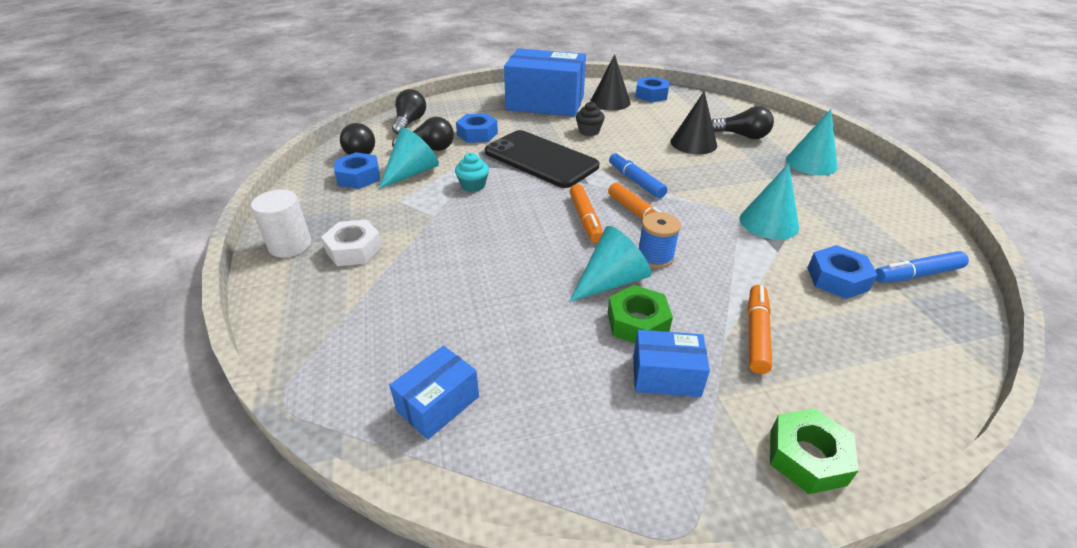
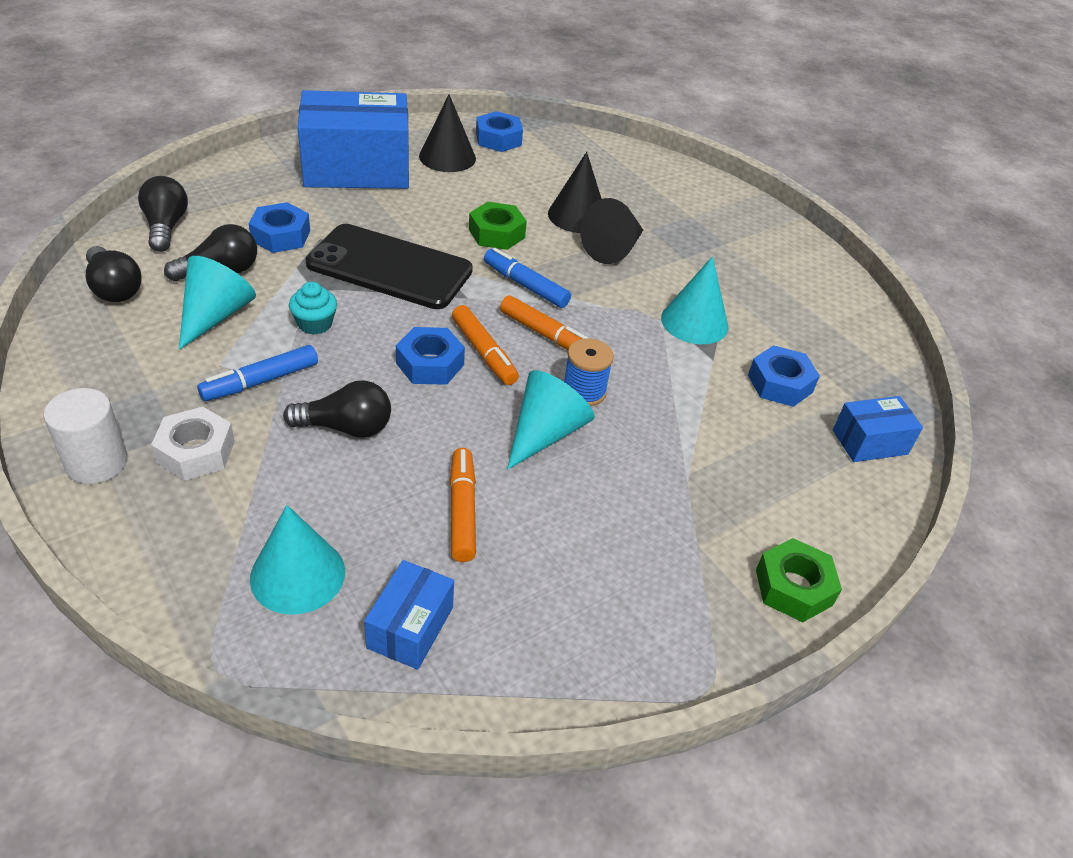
camera: 25 degrees left, 5 degrees up
(359, 177) = (137, 334): blue nut -> blue nut (430, 364)
(589, 131) = (437, 212): black cupcake -> none
(637, 322) = (592, 480): green nut -> green nut (496, 233)
(666, 376) = (641, 536): blue box -> blue box (870, 442)
(715, 166) = (613, 249): none -> black cone
(742, 136) = (632, 196): black light bulb -> black light bulb (346, 427)
(756, 333) = (716, 466): orange marker -> orange marker (462, 510)
(811, 163) = (720, 229): turquoise cone -> turquoise cone (298, 574)
(916, 274) = (853, 364): blue marker -> blue marker (260, 381)

